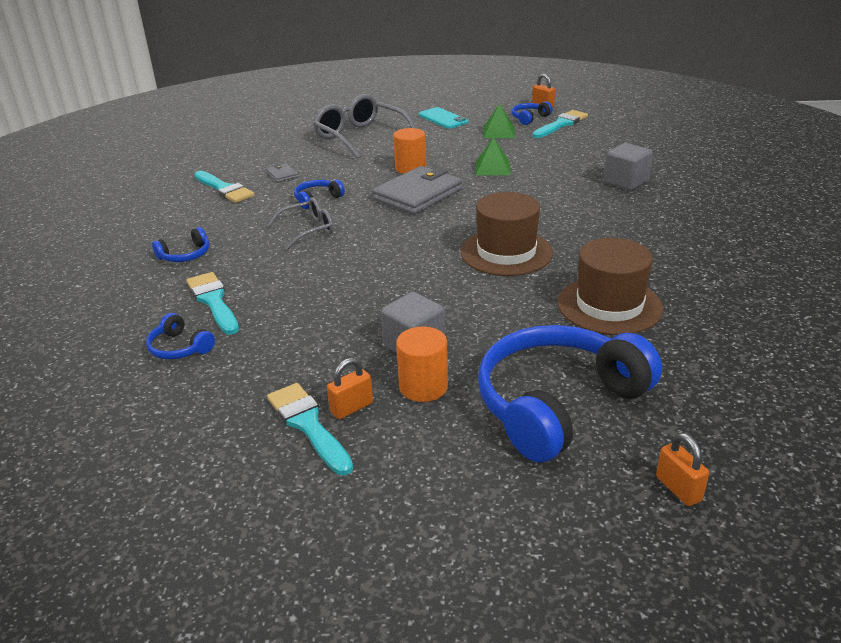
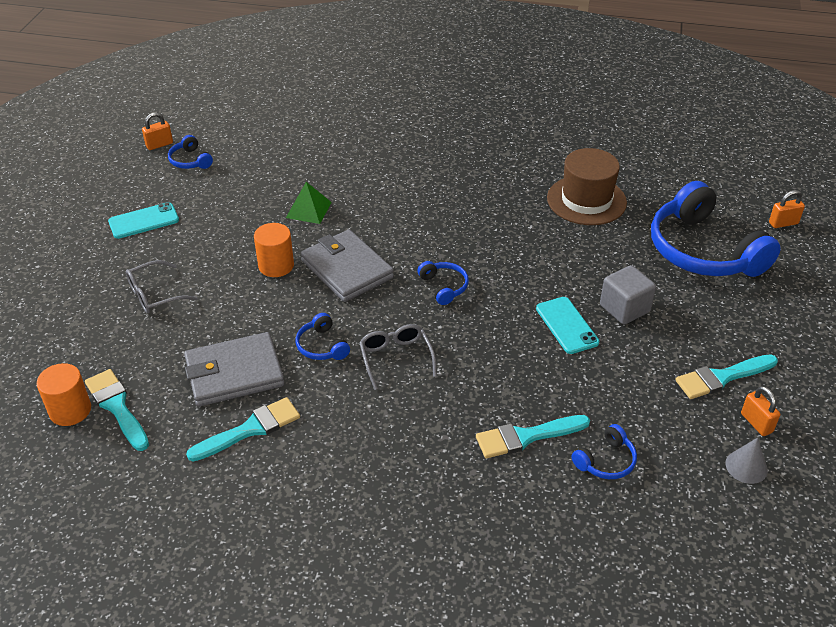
camera: 80 degrees left, 10 degrees up
(162, 446) = (746, 466): none -> grey cone
(185, 255) = (419, 463): blue headphones -> blue headphones (444, 287)
(282, 174) = (234, 373): grey wallet -> grey wallet, size x2.31
(351, 408) = (702, 352): orange padlock -> orange padlock (756, 423)
(360, 137) = (154, 295): grey glasses -> grey glasses, size x0.59
(374, 310) = (566, 325): none -> turquoise phone
(423, 386) = (679, 311): orange cylinder -> orange cylinder (70, 410)
(498, 132) = (215, 188): green pyramid -> none
(506, 252) = (489, 234): brown hat -> none
(561, 124) = (223, 145): turquoise brush -> turquoise brush (117, 407)
(626, 182) = (382, 141): grey cube -> none

